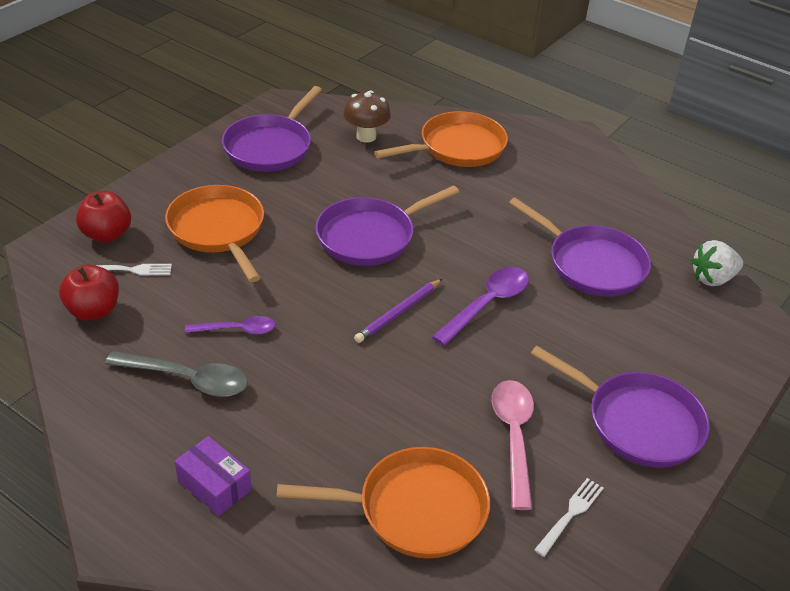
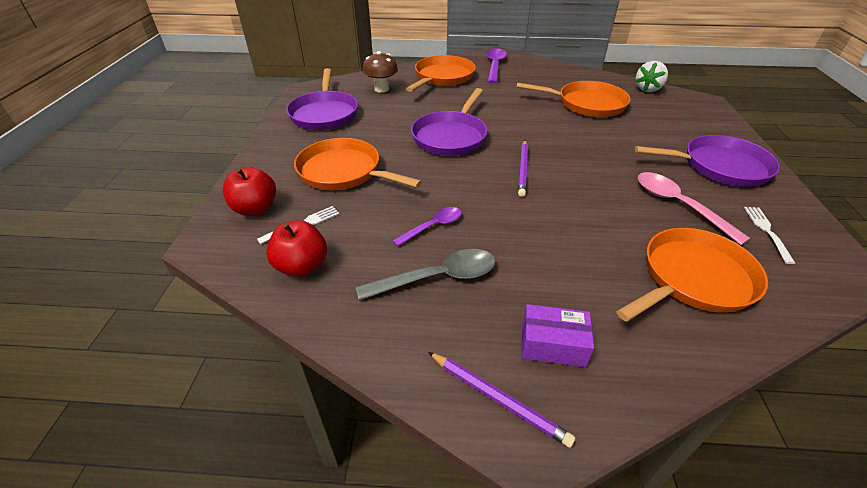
camera: 30 degrees left, 0 degrees up
(126, 496) = (498, 399): none -> purple pencil
(487, 304) = (564, 144): purple spoon -> purple spoon (495, 66)
(591, 264) = (587, 104): purple pan -> orange pan

